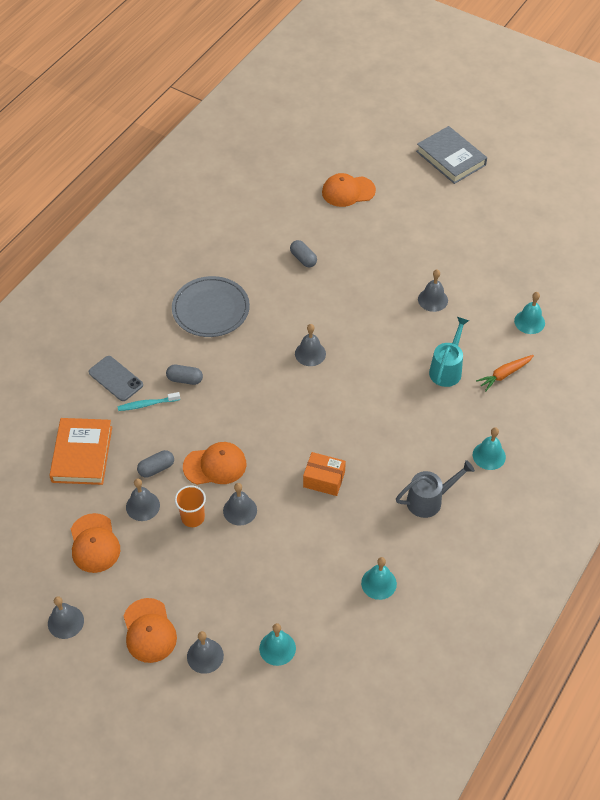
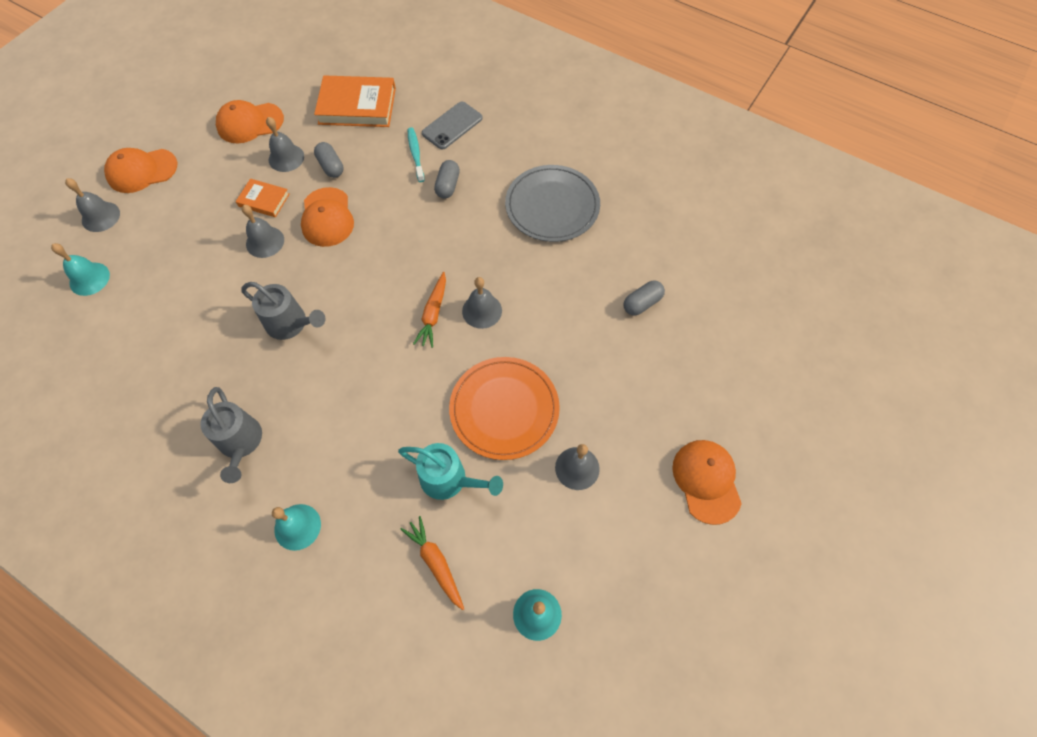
camera: 90 degrees right, 10 degrees up
(65, 622) = (170, 109): grey bell -> none
(193, 517) = (264, 200): orange cup -> orange book
(313, 384) = (433, 314): none -> orange carrot
(324, 479) = (291, 324): orange box -> grey watering can
(348, 191) = (778, 360): orange cap -> orange cap (706, 481)
(379, 583) = (139, 380): turquoise bell -> none
(392, 339) = (504, 409): none -> orange plate
(451, 158) = (883, 515): grey book -> none

